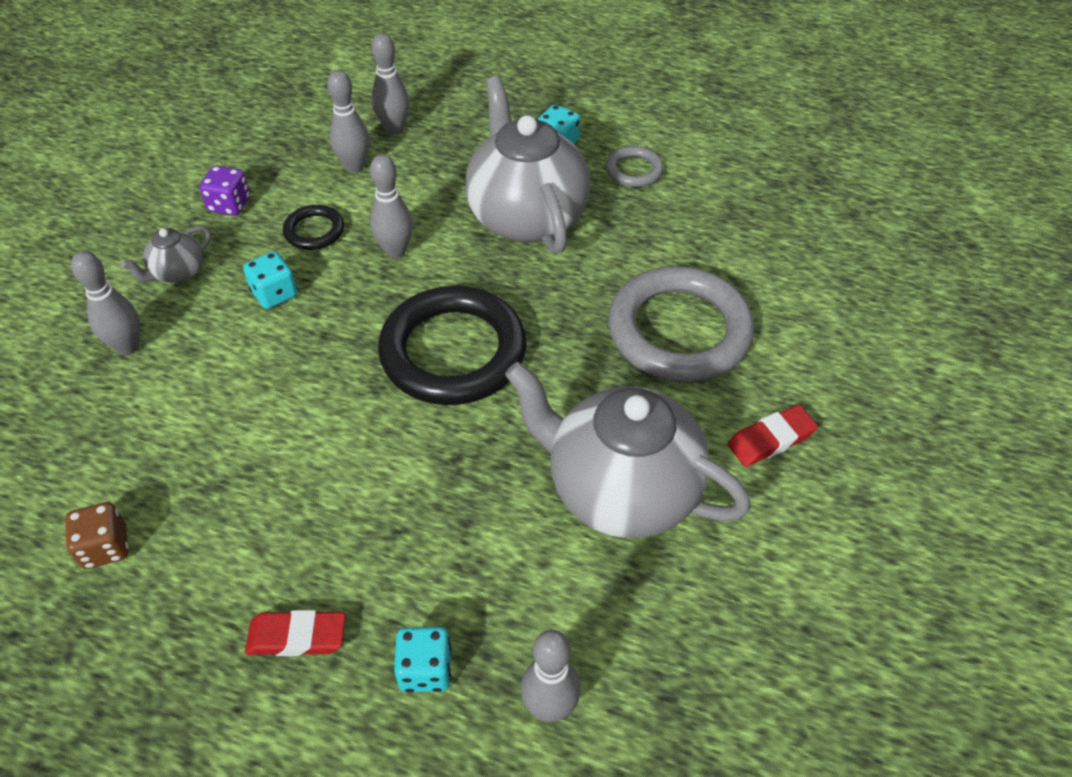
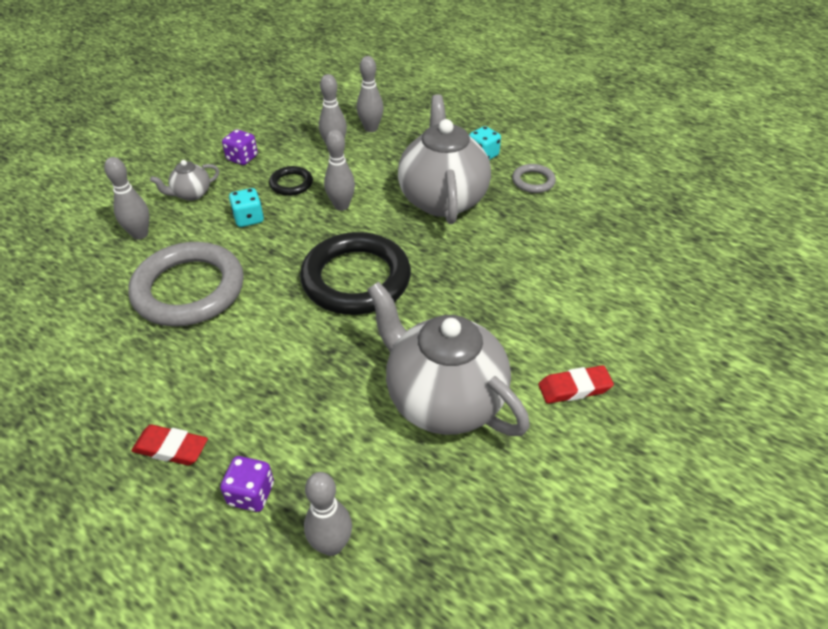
camera: 15 degrees right, 5 degrees down
(105, 547) = (71, 358): brown dice -> none
(425, 670) = (251, 494): turquoise dice -> purple dice
(679, 330) = (529, 296): grey ring -> grey ring (189, 289)

